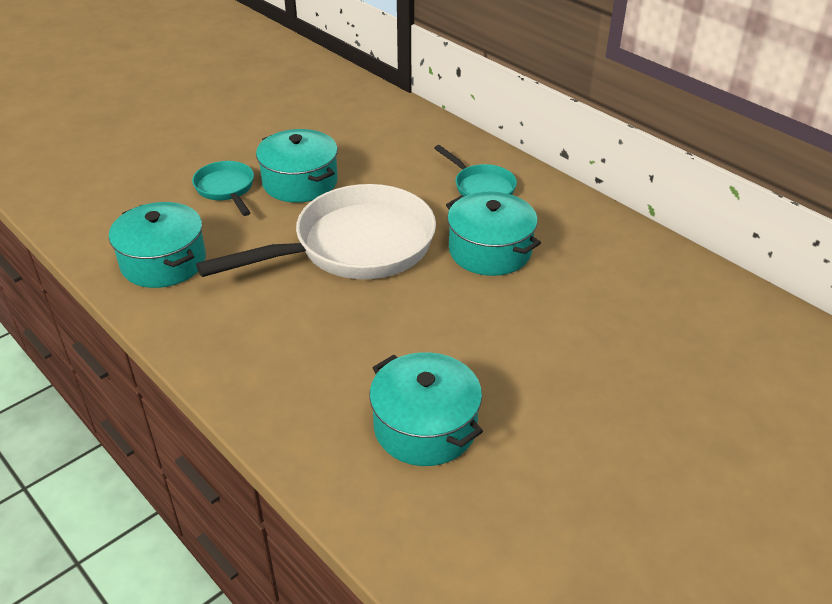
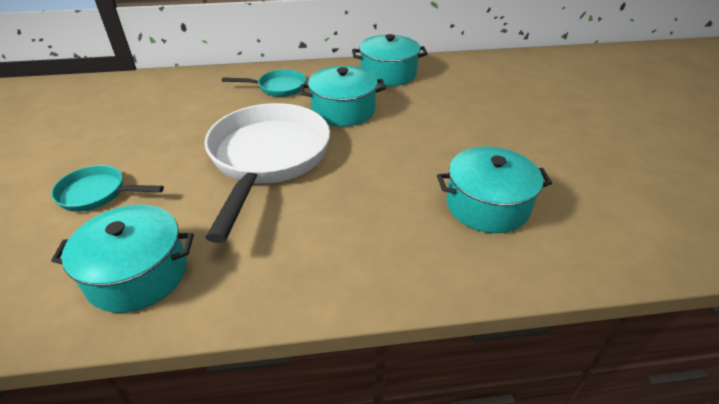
camera: 55 degrees left, 0 degrees up
(300, 182) = (154, 153): turquoise pot -> turquoise pot (388, 74)

